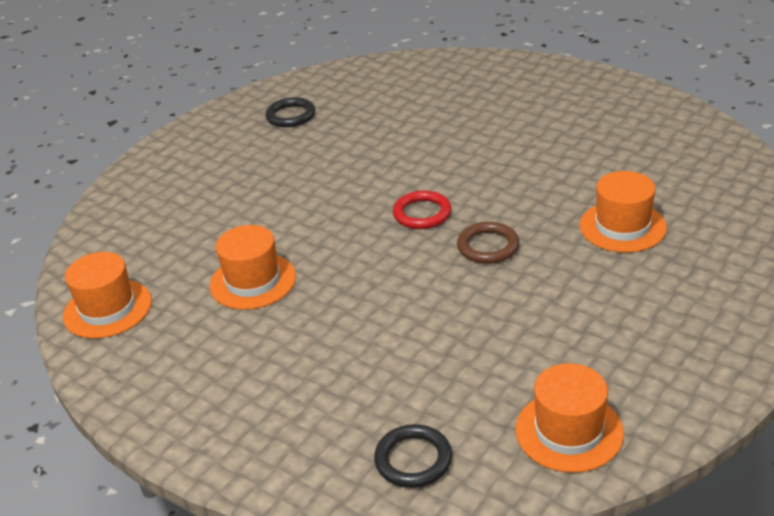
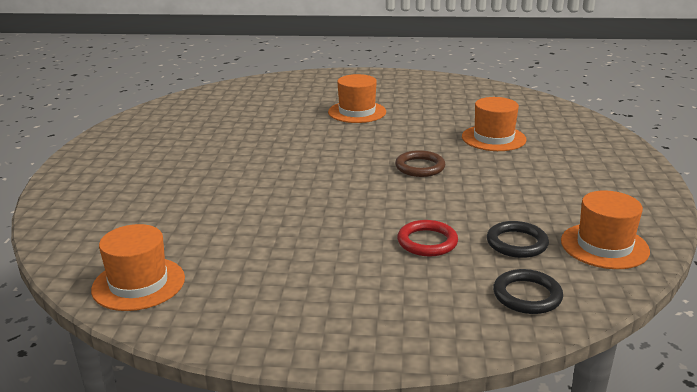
camera: 35 degrees left, 10 degrees down
(253, 281) = (260, 230): orange hat -> orange hat (357, 112)
(291, 116) = (169, 129): black ring -> black ring (517, 243)
(422, 213) = (349, 161): red ring -> red ring (427, 242)

